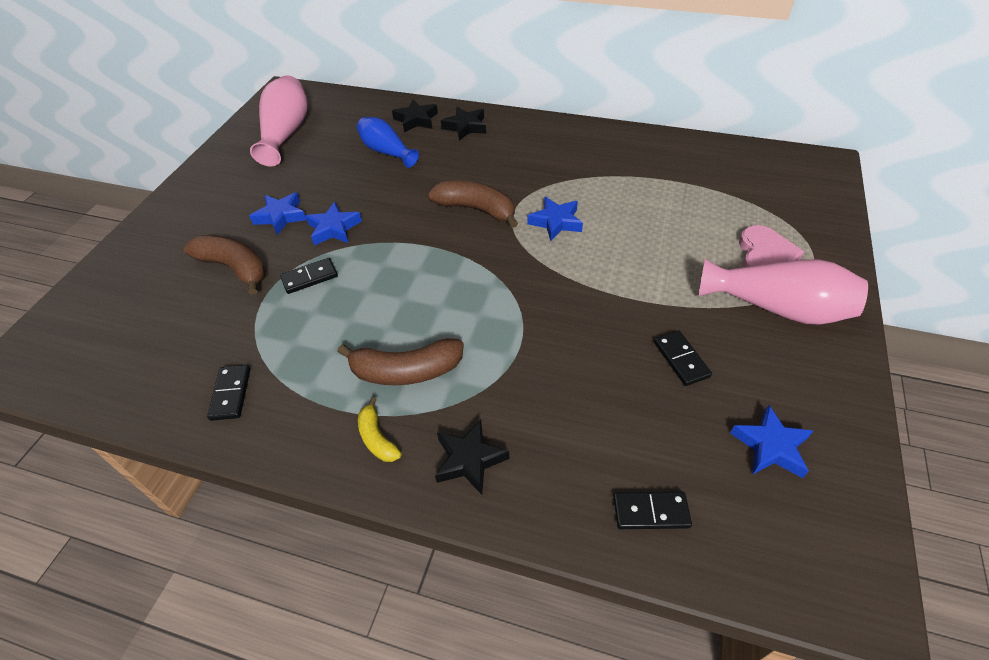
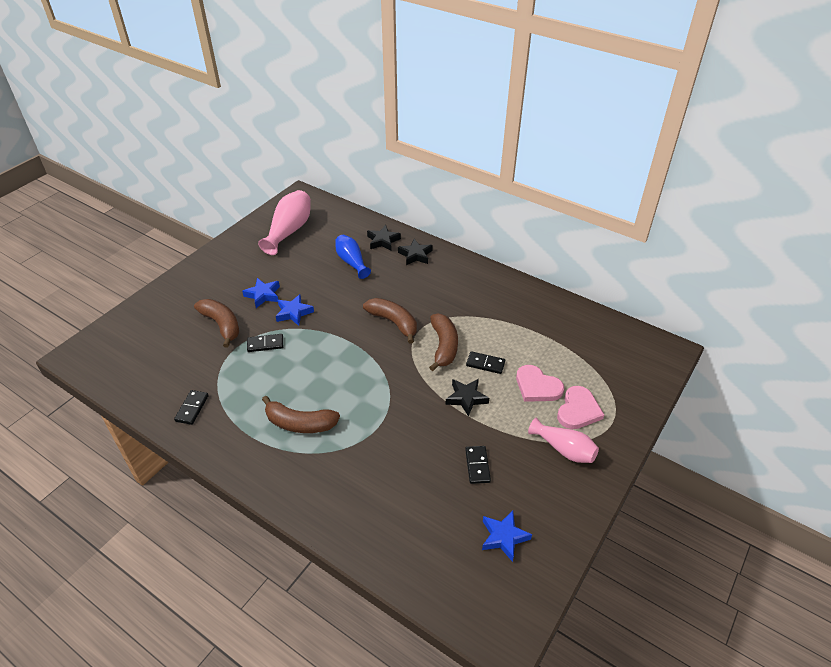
camera: 15 degrees right, 5 degrees down
(377, 438) = (266, 460): yellow banana -> none
(469, 460) = (314, 489): black star -> black star (466, 398)
(556, 222) = (444, 346): blue star -> brown banana
(651, 512) = (407, 552): black domino -> black domino (485, 364)
(699, 241) = (537, 386): none -> pink heart
(777, 308) = (564, 449): pink vase -> pink vase, size x0.66

